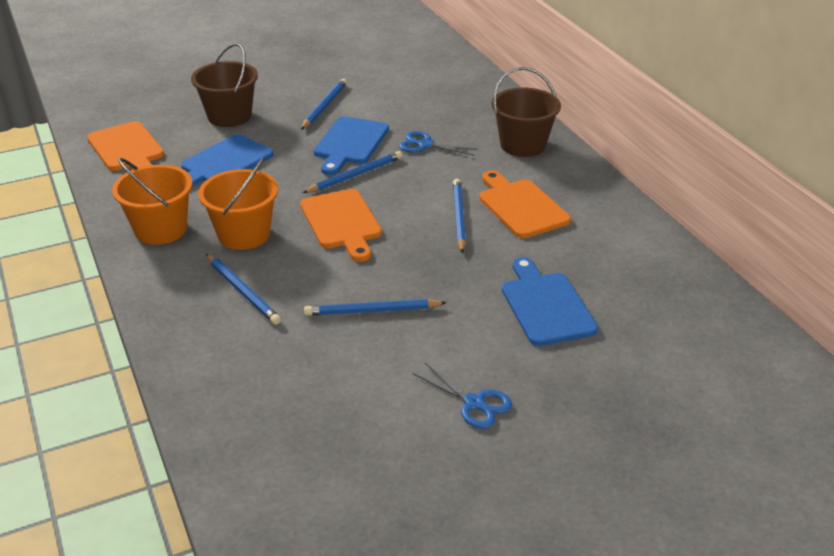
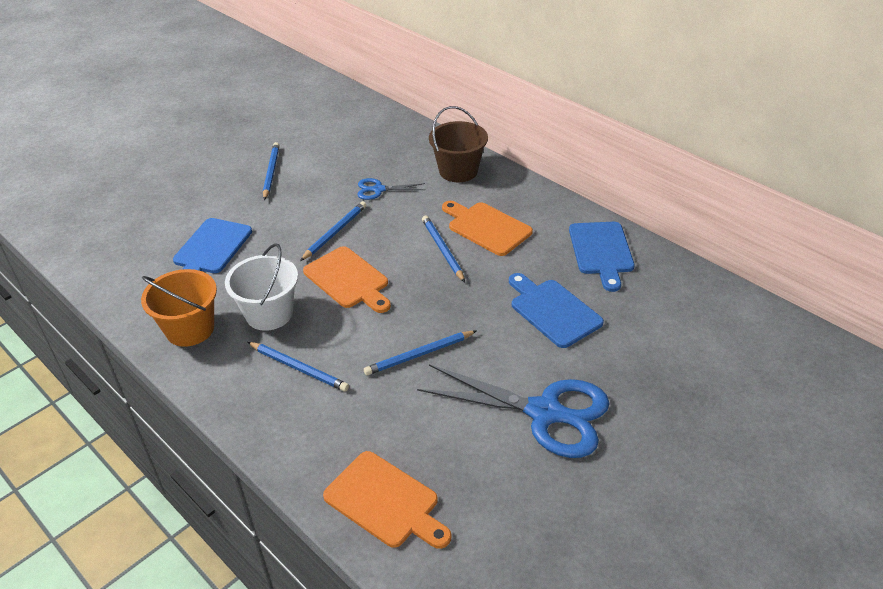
camera: 20 degrees left, 5 degrees up
(127, 149) = (111, 257): orange cutting board -> orange cutting board (385, 501)
(229, 116) = (190, 201): brown bucket -> none
(244, 234) = (269, 314): orange bucket -> white bucket
(350, 143) = (314, 203): blue cutting board -> blue cutting board (601, 251)
(474, 403) = (544, 412): blue scissors -> blue scissors, size x2.10

